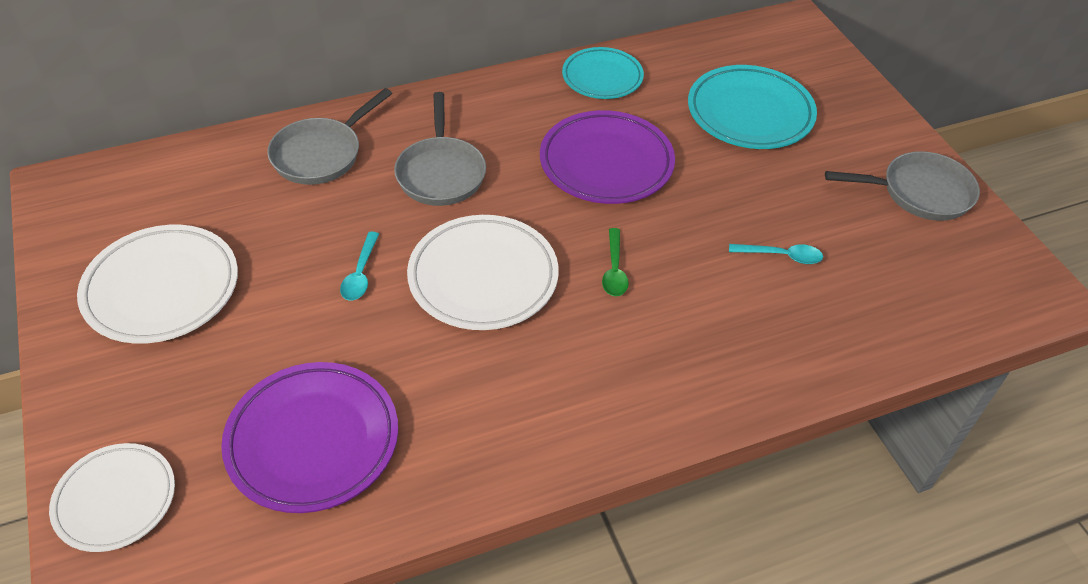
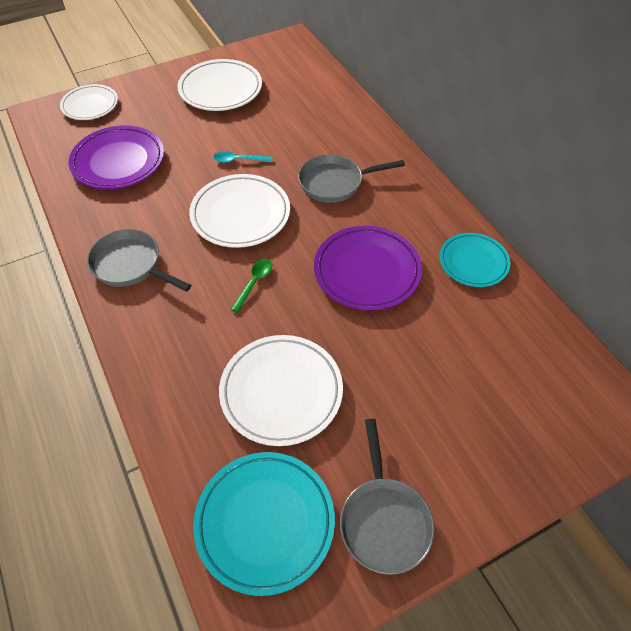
camera: 85 degrees right, 5 degrees up
(321, 154) = (340, 126): grey pan -> grey pan (130, 265)
(614, 270) = (254, 283): green spoon -> green spoon turned 120 degrees clockwise
(750, 113) = (461, 372): turquoise plate -> turquoise plate (265, 522)
(781, 256) = (281, 392): turquoise spoon -> white plate

